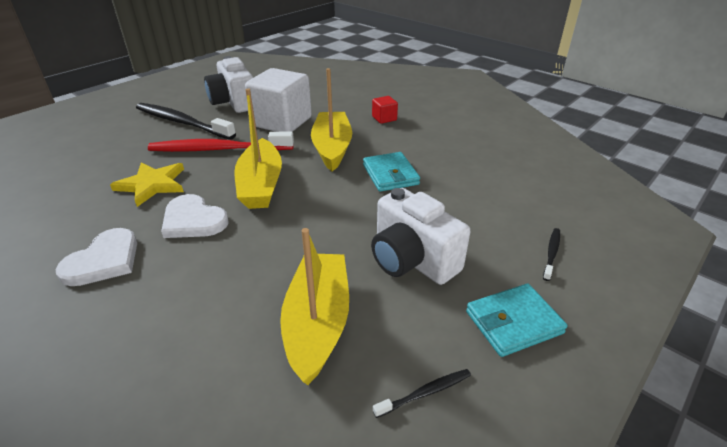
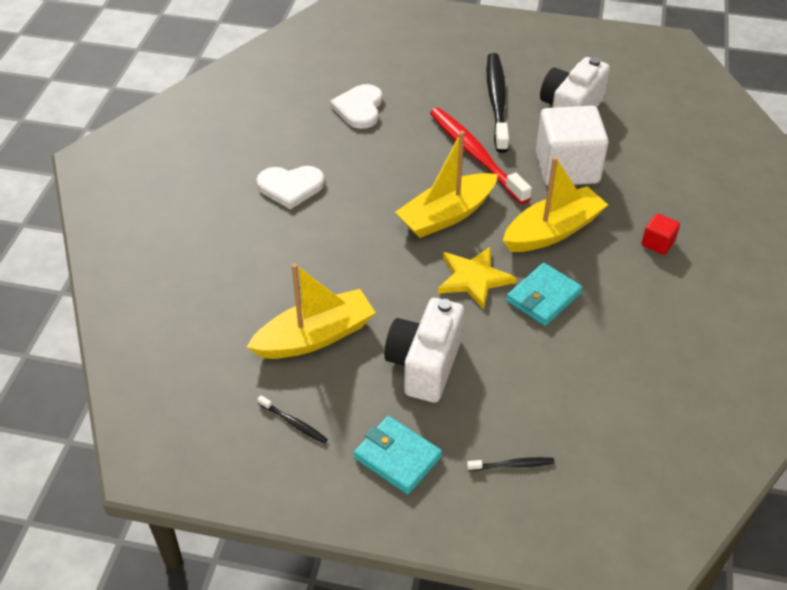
camera: 60 degrees right, 10 degrees up
(152, 185) = (389, 150): yellow star -> yellow star (473, 278)
(193, 220) = (367, 203): white heart -> white heart (359, 108)

